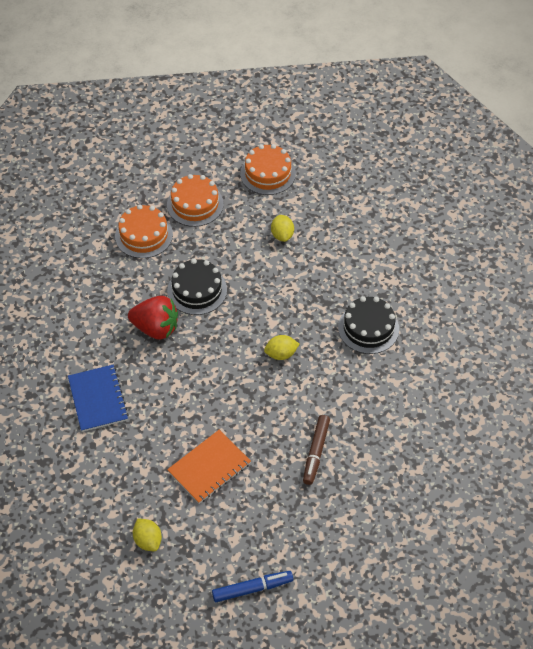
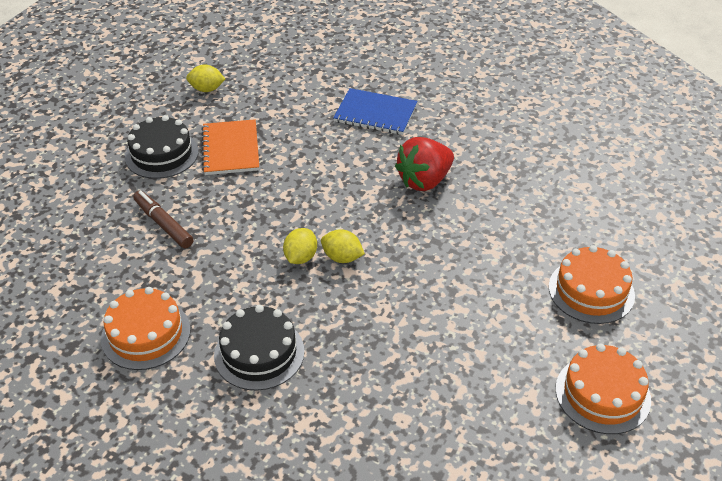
camera: 125 degrees right, 10 degrees down
(144, 235) = (569, 225): orange cake -> orange cake (146, 334)
(197, 290) = (449, 232): black cake -> black cake (161, 154)
(252, 588) = (96, 125): blue marker -> none
(282, 235) = (475, 349): yellow lemon -> yellow lemon (342, 257)

